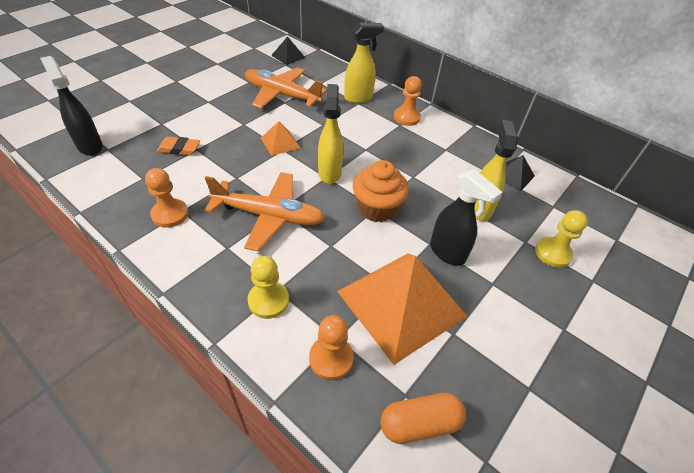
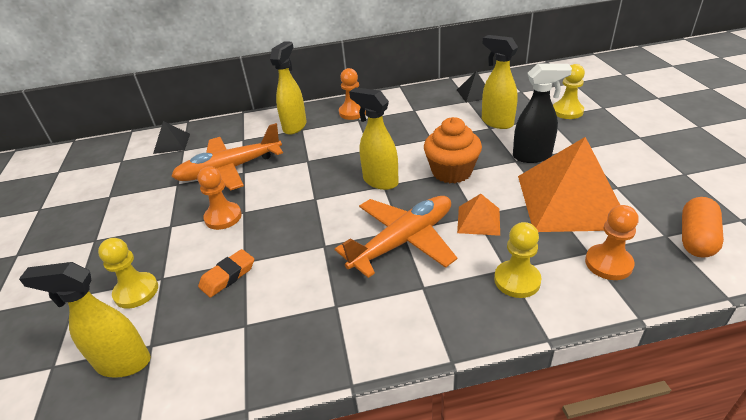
camera: 45 degrees left, 10 degrees down
(90, 146) = (123, 363): black spray bottle -> yellow spray bottle
(144, 120) = (136, 291): none -> yellow pawn
(170, 214) = (332, 318): orange pawn -> orange pawn (223, 217)
(280, 142) = (303, 196): orange pyramid -> orange pyramid (478, 220)

